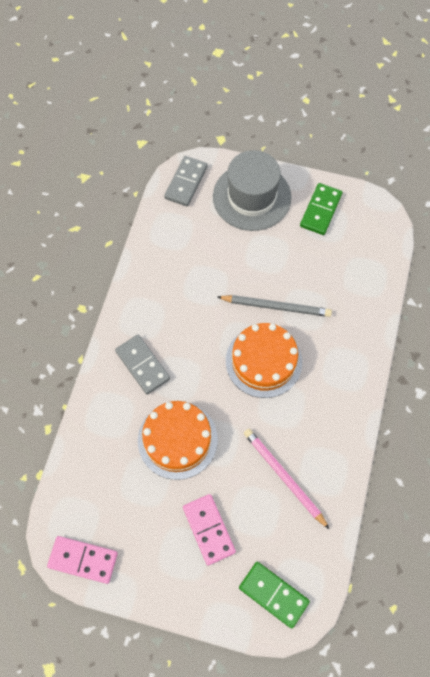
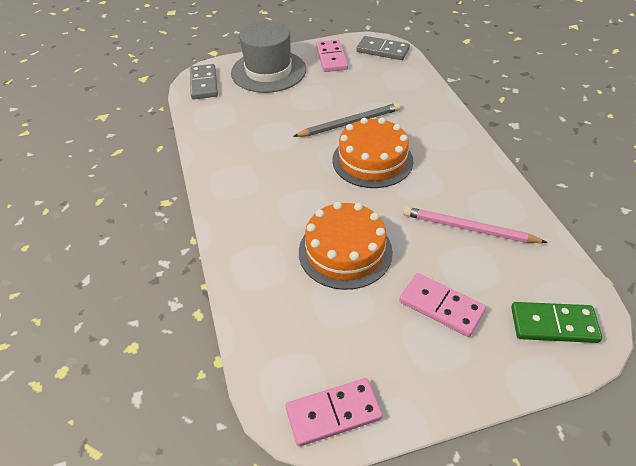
camera: 30 degrees left, 20 degrees down
(142, 365) = (262, 213): grey domino -> grey domino (382, 50)
(320, 210) = (331, 58): green domino -> pink domino

